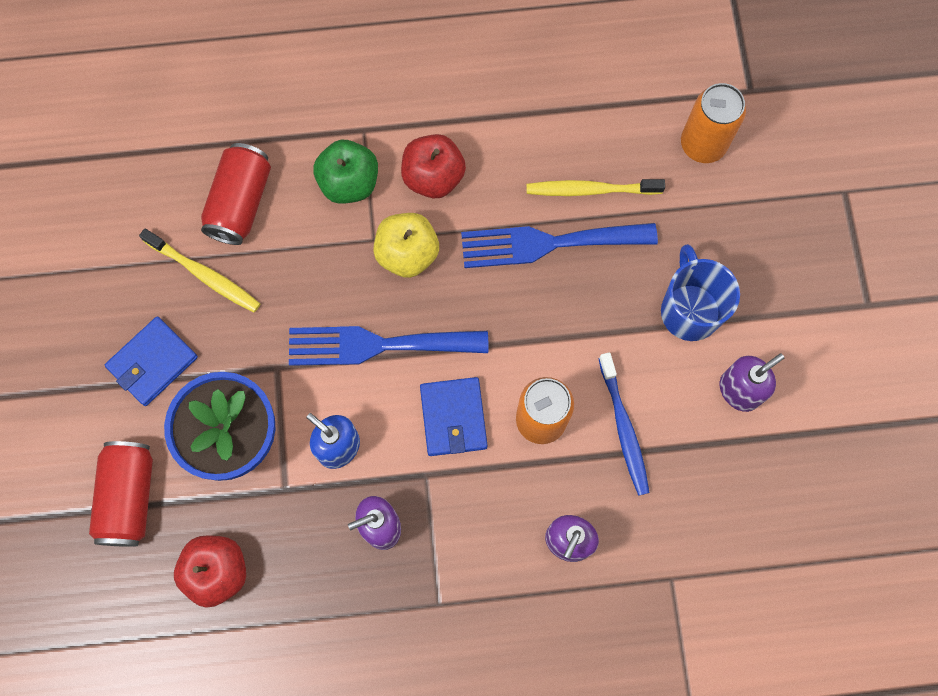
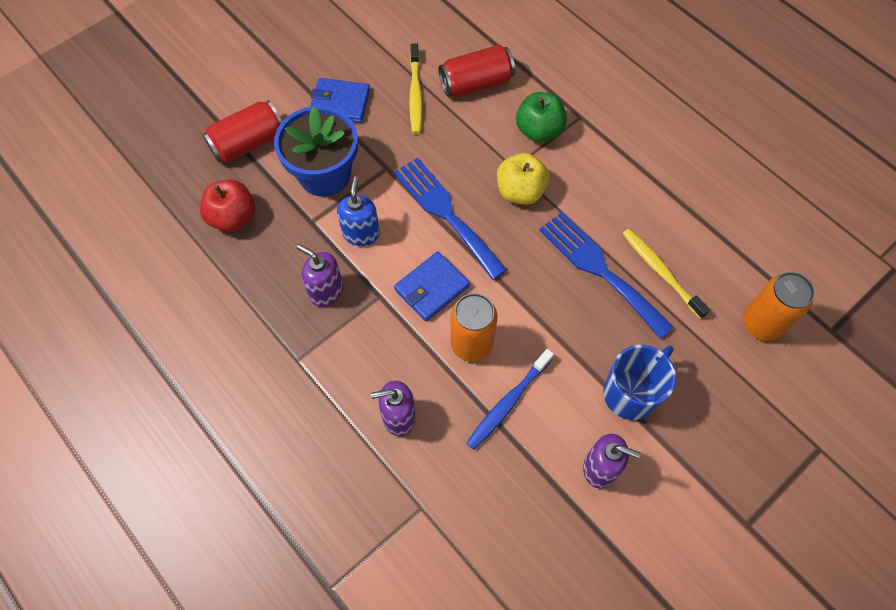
camera: 55 degrees right, 10 degrees down
(433, 177) = (584, 173): red apple -> none

